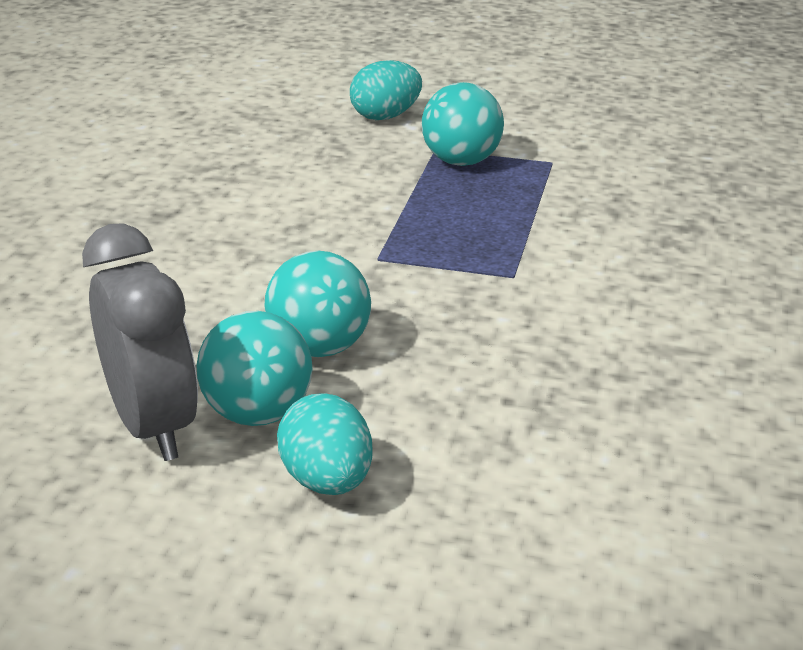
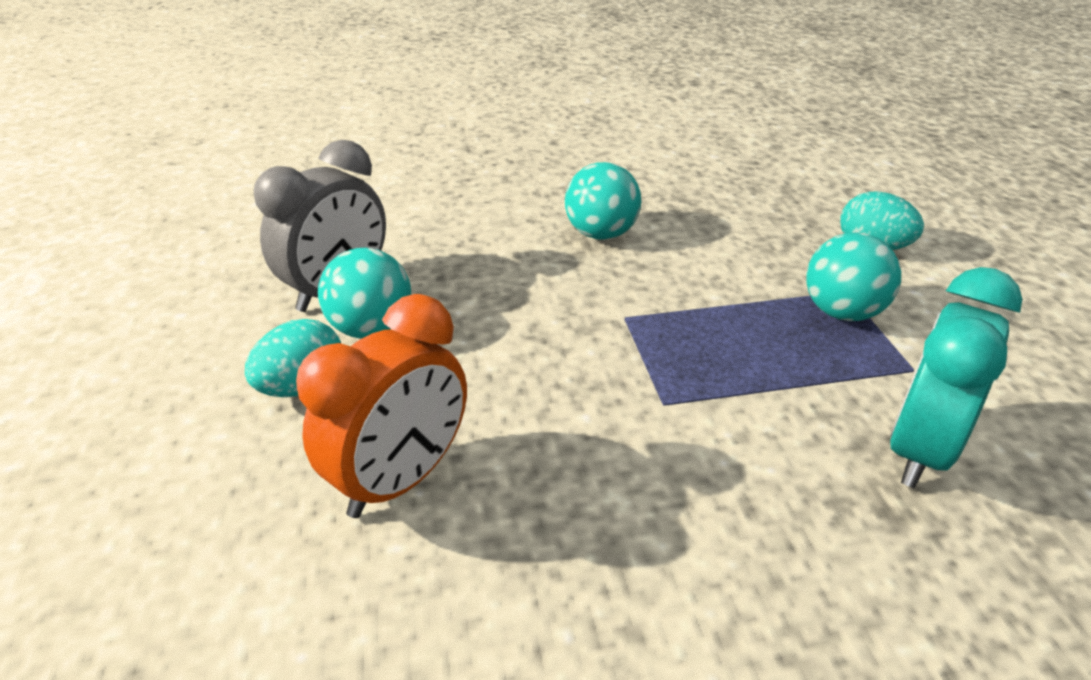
camera: 65 degrees right, 5 degrees up
(320, 347) = (471, 329): turquoise ball -> turquoise ball (601, 234)
(521, 438) = (400, 480): none -> orange clock
(635, 193) = (919, 450): none -> turquoise clock

